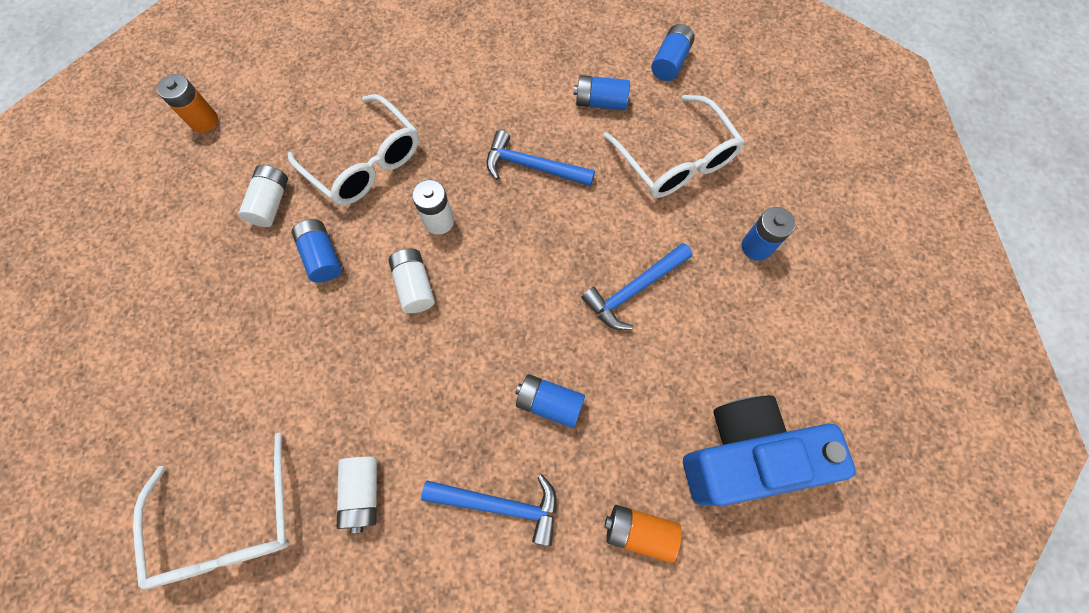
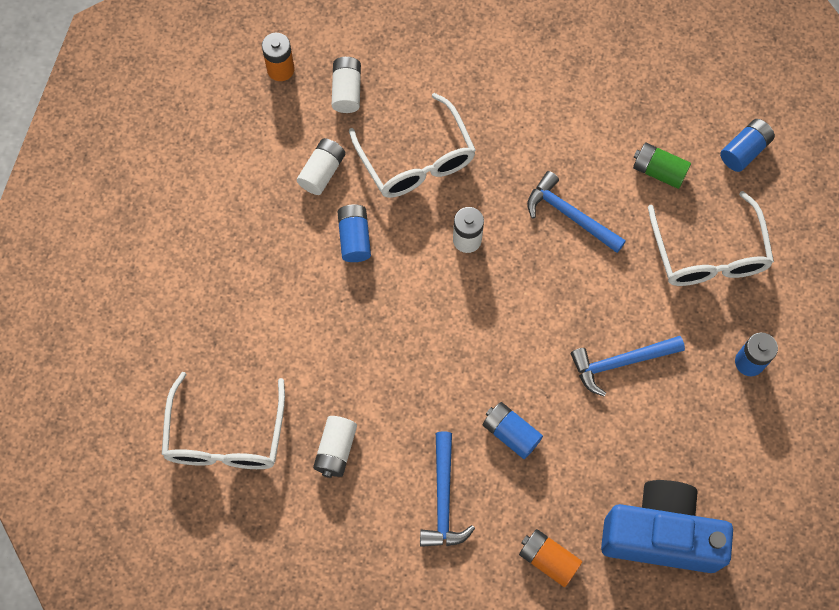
camera: 20 degrees right, 0 degrees up
(414, 286) = (427, 292): white battery -> white battery (346, 91)
(500, 505) = (443, 499): blue hammer -> blue hammer turned 60 degrees clockwise
(600, 102) = (658, 171): blue battery -> green battery

